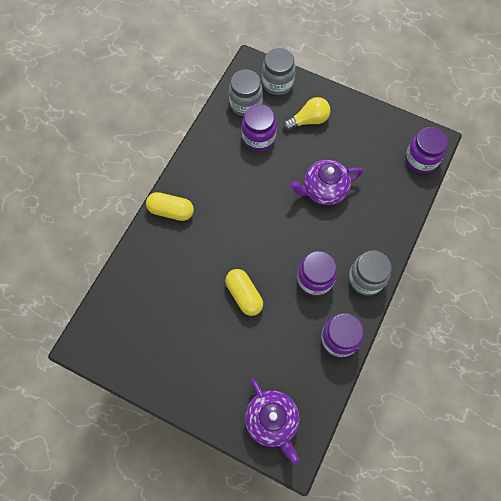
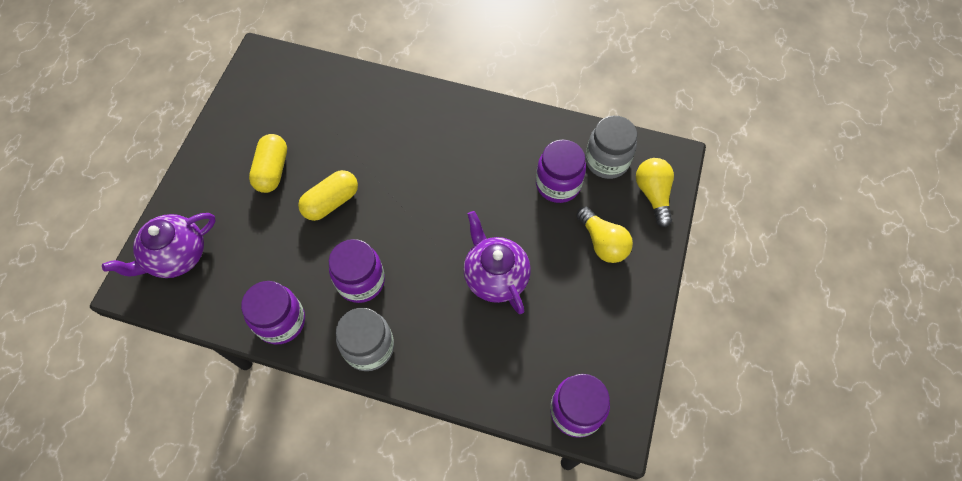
camera: 80 degrees right, 5 degrees down
(171, 211) = (432, 106): yellow capsule -> yellow capsule (272, 170)
(277, 83) = (653, 194): grey jar -> yellow light bulb

